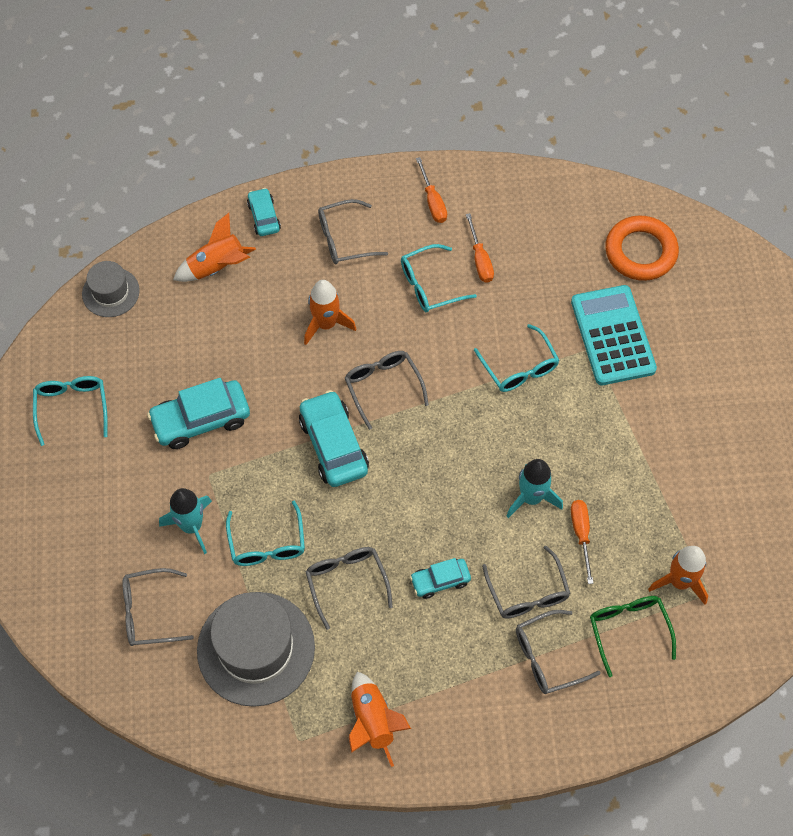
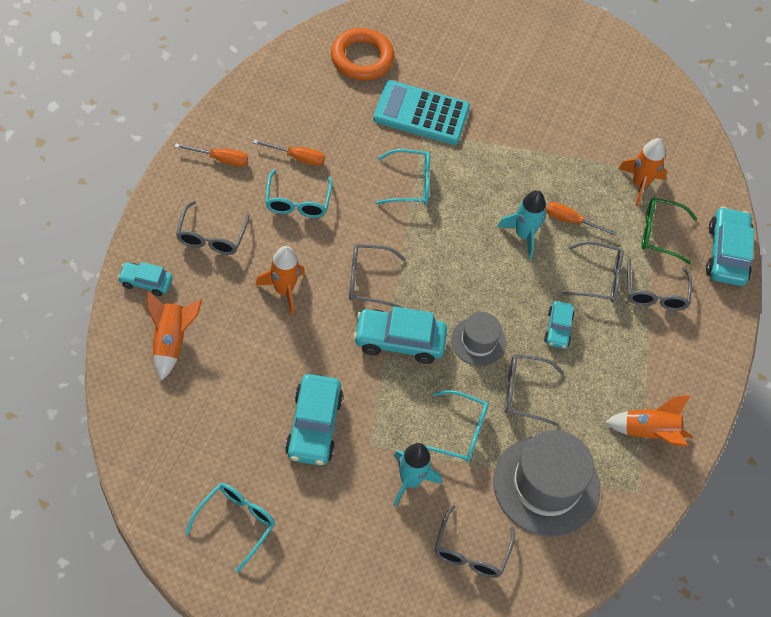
camera: 70 degrees left, 5 degrees down
(72, 408) = (235, 523): turquoise glasses -> turquoise glasses turned 105 degrees clockwise
(110, 292) = (136, 437): grey hat -> grey hat (478, 341)
(651, 711) = (726, 254): none -> turquoise car

